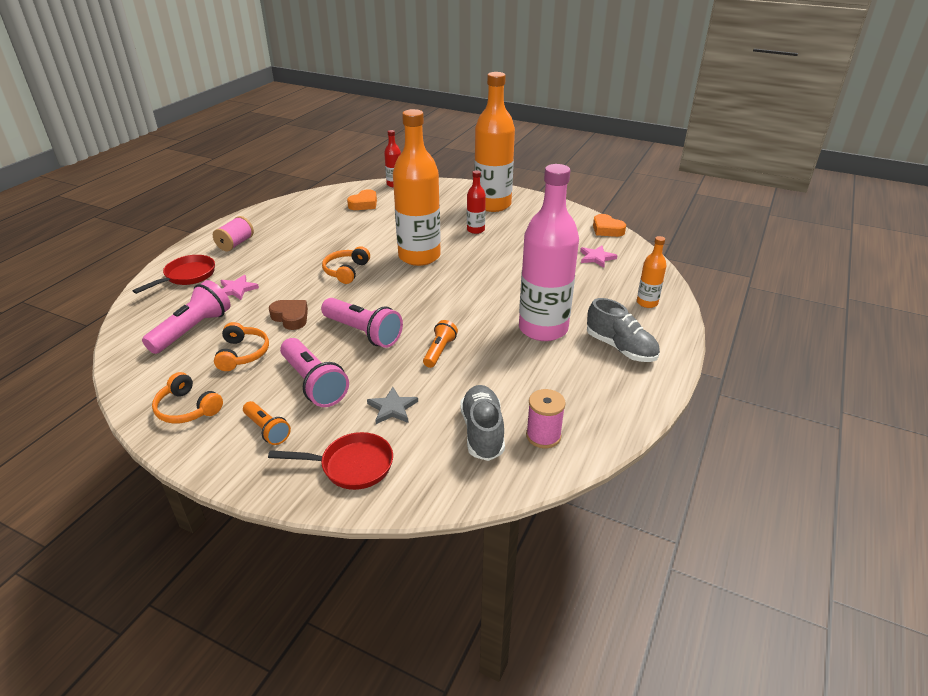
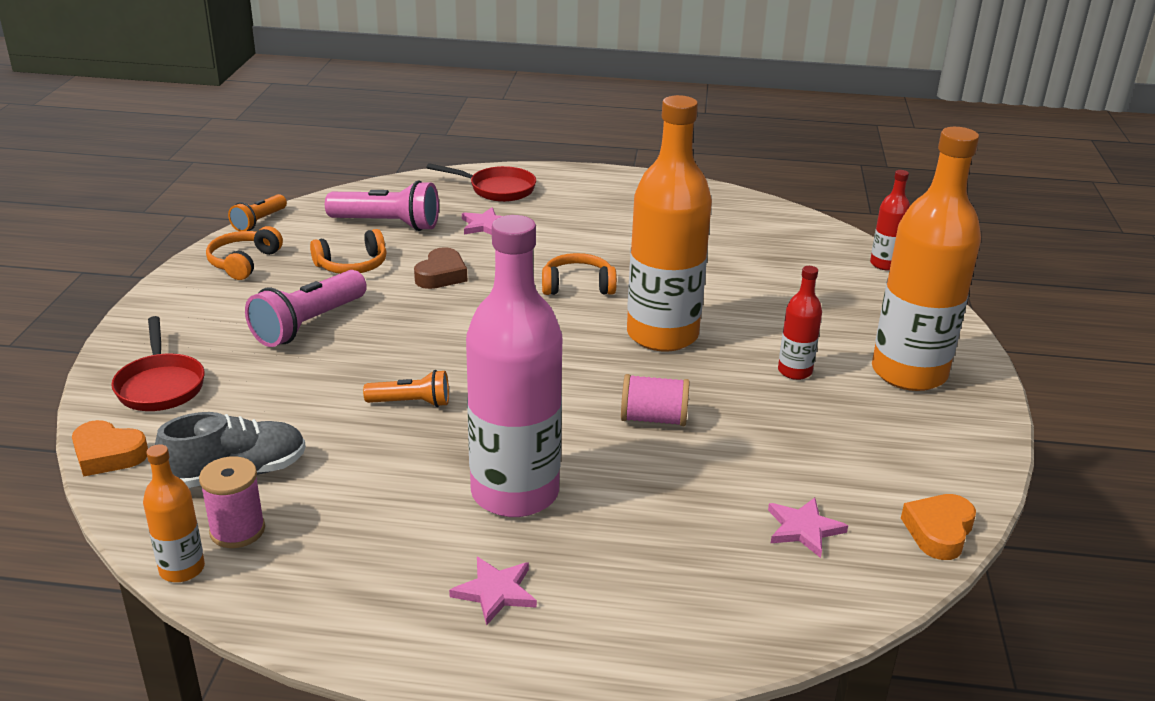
camera: 70 degrees right, 5 degrees down
(235, 244) = (593, 195): pink spool -> pink spool (653, 419)
(267, 430) = (216, 317): orange flashlight -> orange flashlight (259, 222)
(363, 333) = (430, 333): pink flashlight -> none
(364, 204) = (789, 254): orange heart -> orange heart (108, 454)
(392, 408) = (273, 391): grey star -> none
(620, 348) = (495, 592): grey shoe -> pink star
(647, 303) = (670, 616): orange bottle -> orange bottle (182, 569)

